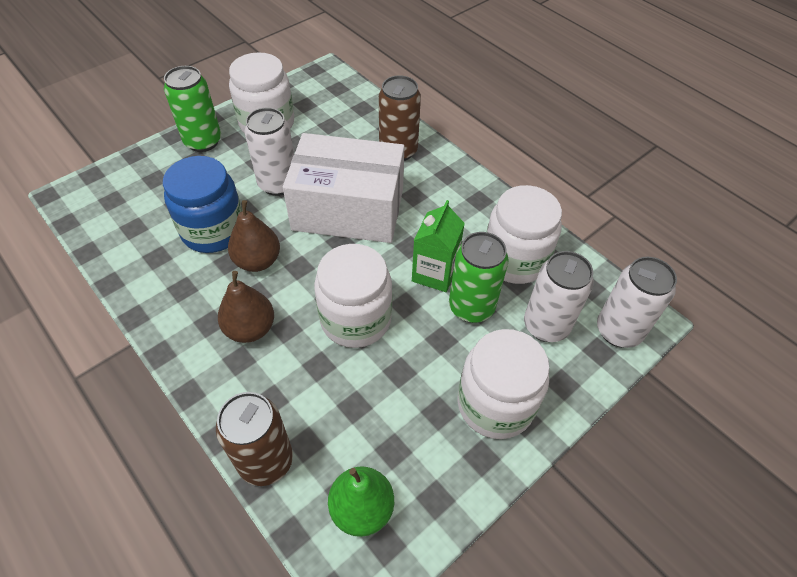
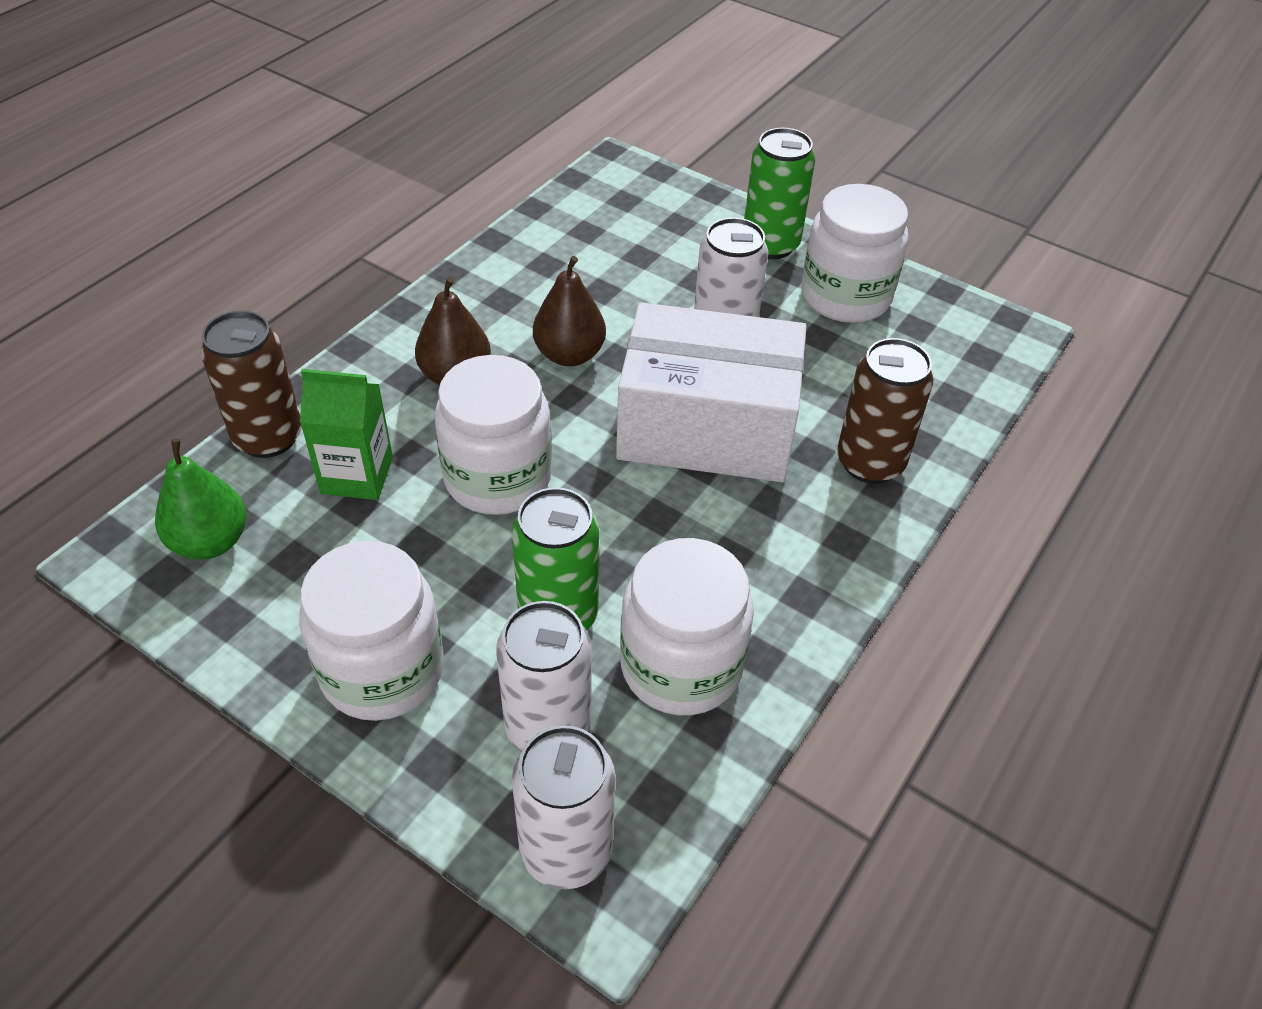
camera: 75 degrees right, 5 degrees down
(213, 230) = (608, 300): blue jar -> none
(348, 209) = (706, 427): white box -> white box turned 75 degrees counterclockwise
(434, 273) = (613, 556): green carton -> green carton (357, 475)

